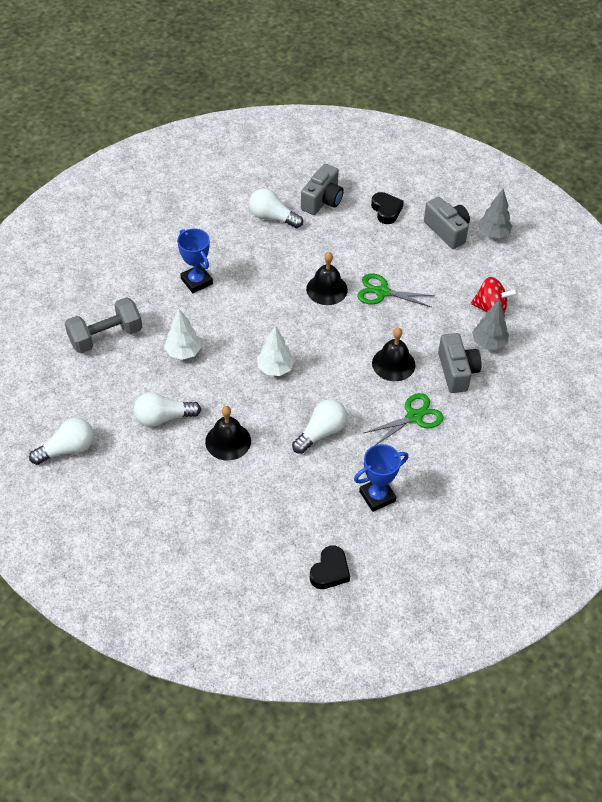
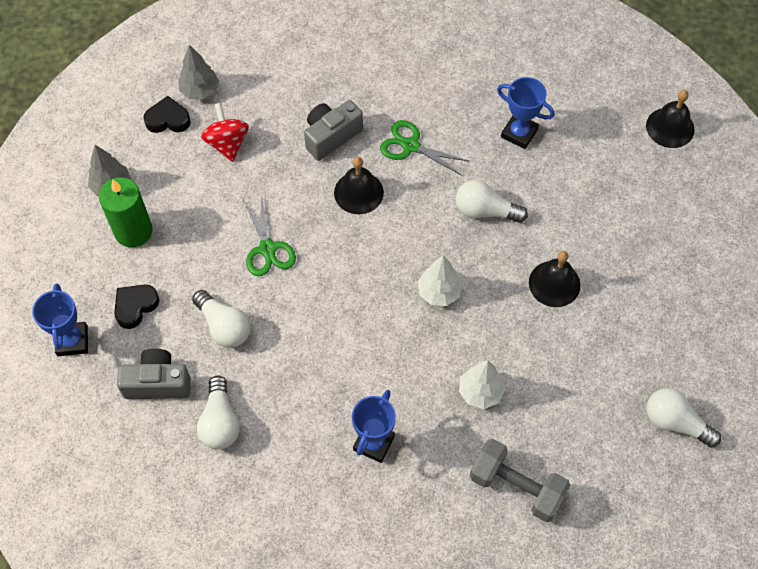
camera: 120 degrees left, 10 degrees up
(163, 418) = (572, 358): white light bulb -> white light bulb (224, 326)
(326, 289) = (298, 303): black bell -> black bell (670, 127)
(330, 571) = (618, 131): black heart -> black heart (168, 119)
(383, 174) = (72, 341): none -> blue trophy
(447, 231) = (133, 231): grey camera -> green candle
(488, 343) = (276, 126): grey tree -> grey tree (200, 91)

